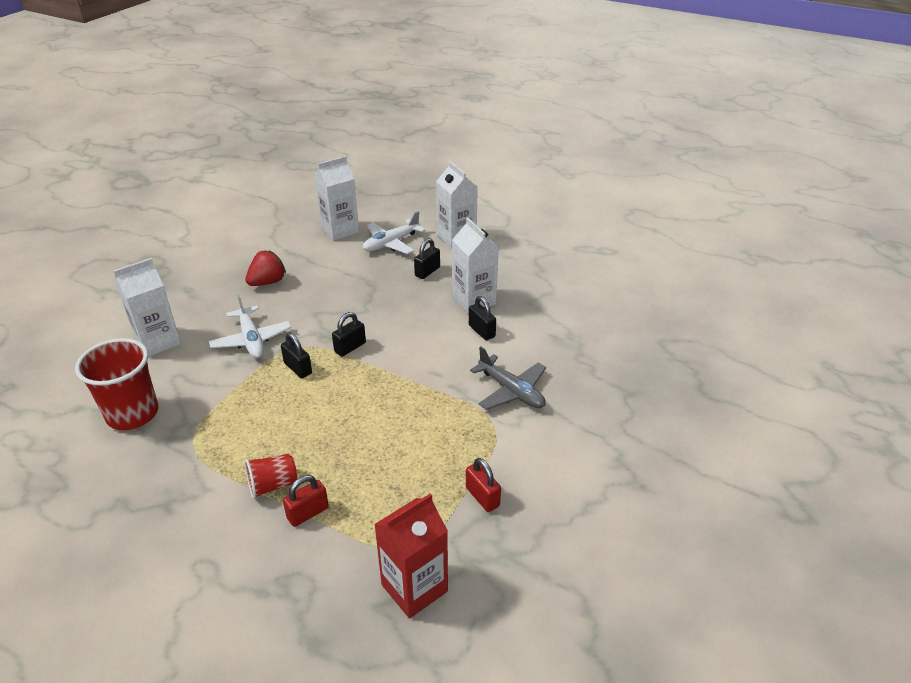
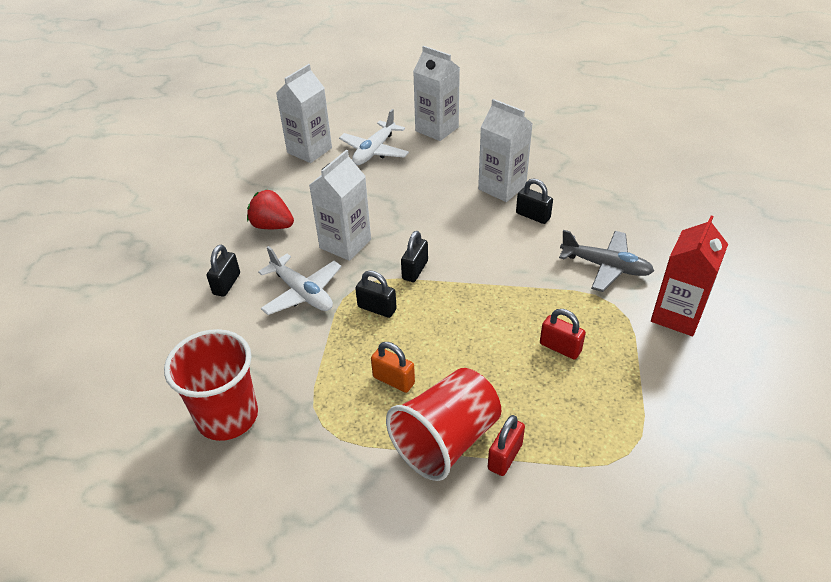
camera: 20 degrees left, 5 degrees up
(158, 341) = (195, 326): white carton -> white carton (345, 244)
(268, 282) = (272, 226): red strawberry -> red strawberry turned 90 degrees counterclockwise
(269, 427) = (393, 380): none -> orange padlock
(273, 485) = (446, 440): red cup -> red cup, size x1.81
(414, 588) = (666, 492): red carton -> red carton (677, 315)
(427, 271) = (434, 170): black padlock -> black padlock (226, 284)
(482, 497) = (659, 379): red padlock -> red padlock (560, 347)

